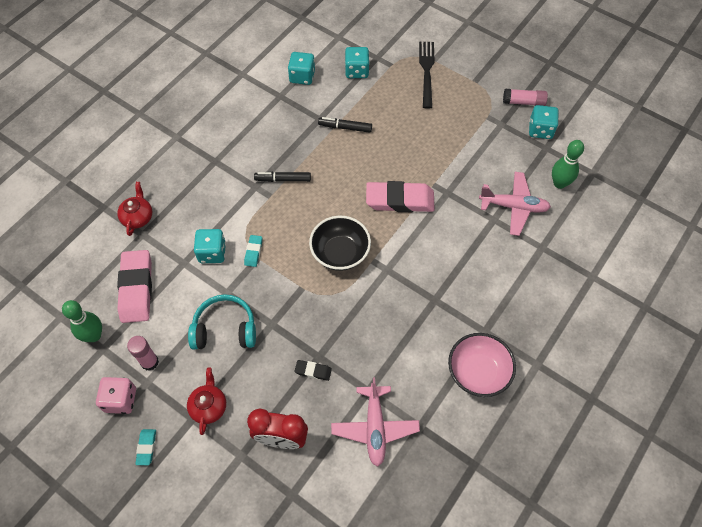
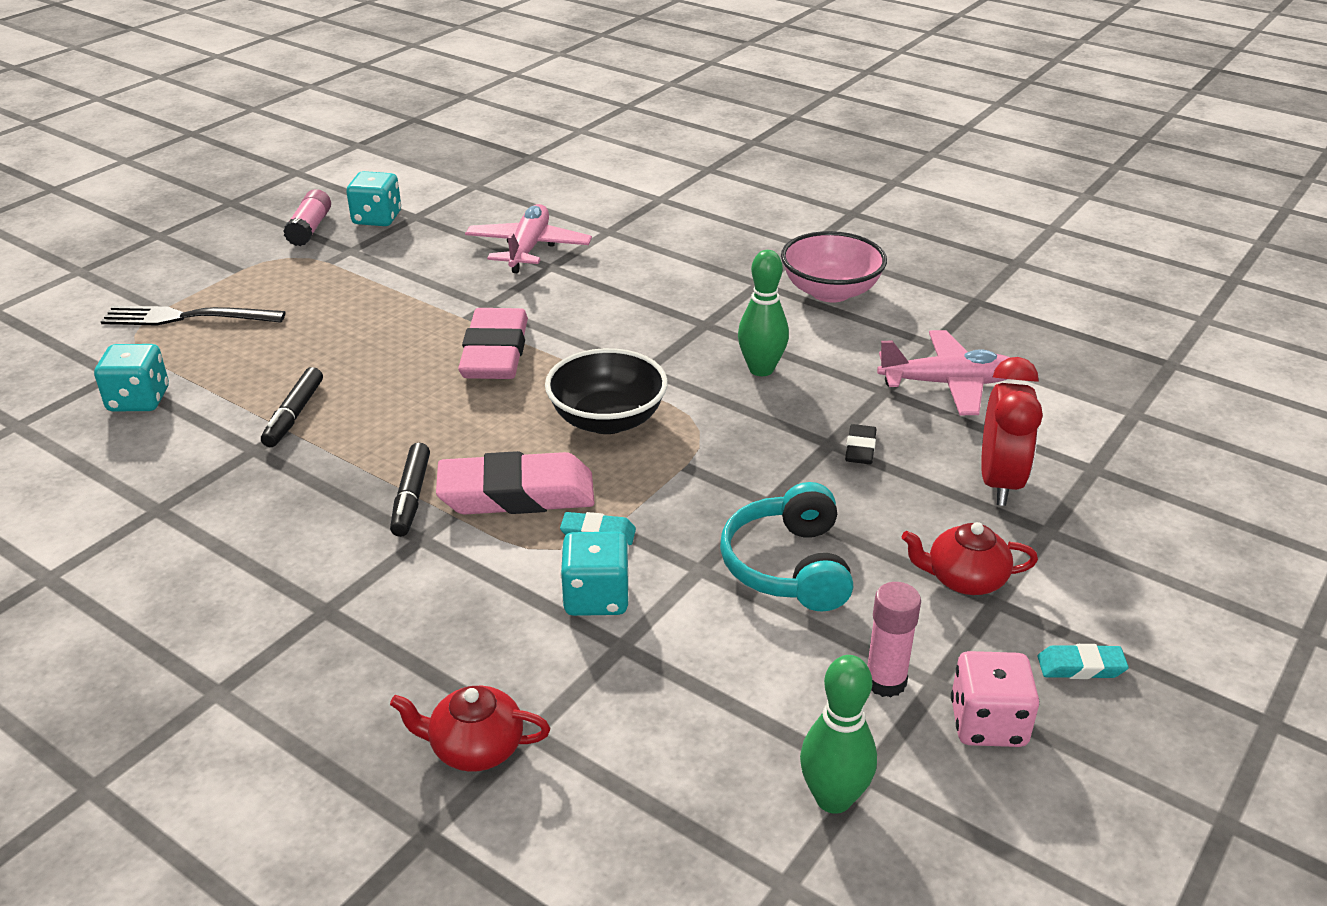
camera: 90 degrees left, 25 degrees down
(136, 288) = (694, 726): pink eraser -> pink eraser (516, 494)
(302, 76) = (113, 476): turquoise dice -> none
(559, 183) = (489, 210): green bowling pin -> green bowling pin (761, 369)

